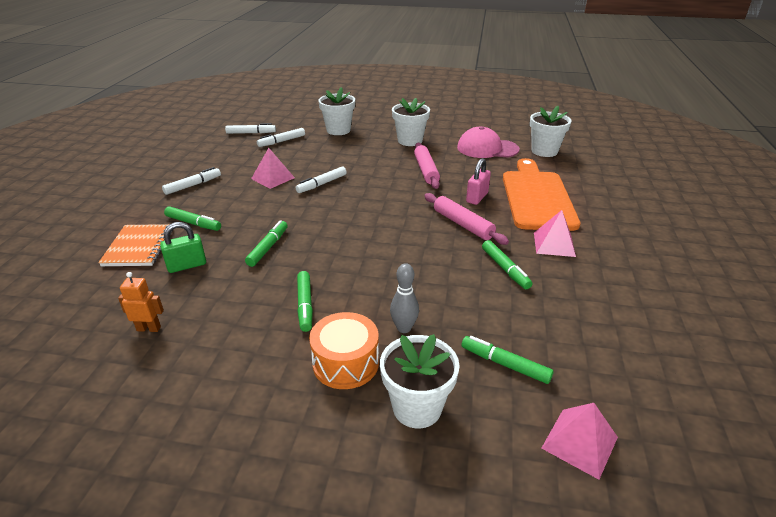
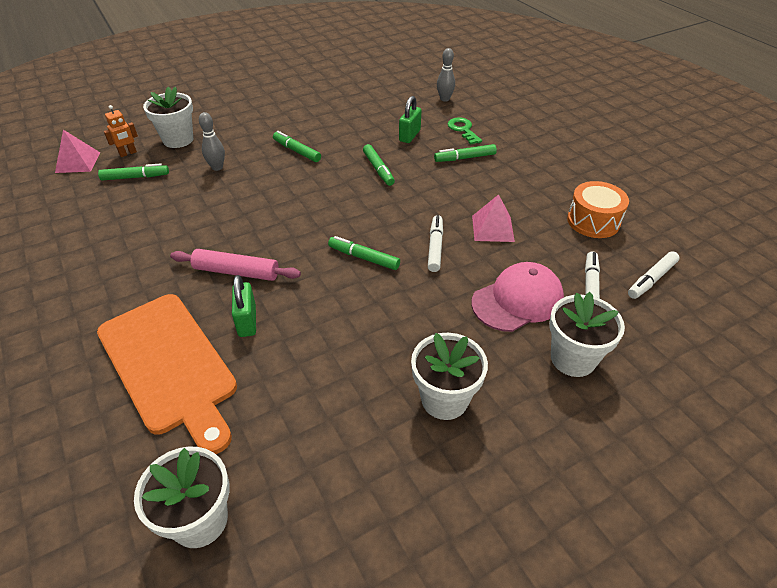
camera: 140 degrees right, 10 degrees up
(71, 290) = (444, 99): none -> grey bowling pin
(139, 247) = (463, 130): orange notebook -> green key
(149, 328) = (367, 106): orange robot -> orange robot (128, 153)
(193, 185) = (539, 184): white marker -> none
(345, 363) = (236, 139): orange drum -> orange drum (593, 221)
(426, 170) = (350, 337): pink rolling pin -> none
(477, 197) = (247, 321): pink padlock -> green padlock
(487, 148) = (307, 458): pink cap -> pink cap (517, 300)
(505, 269) = (166, 242): green marker -> green marker (364, 257)
(554, 244) = (125, 294): pink pyramid -> none

